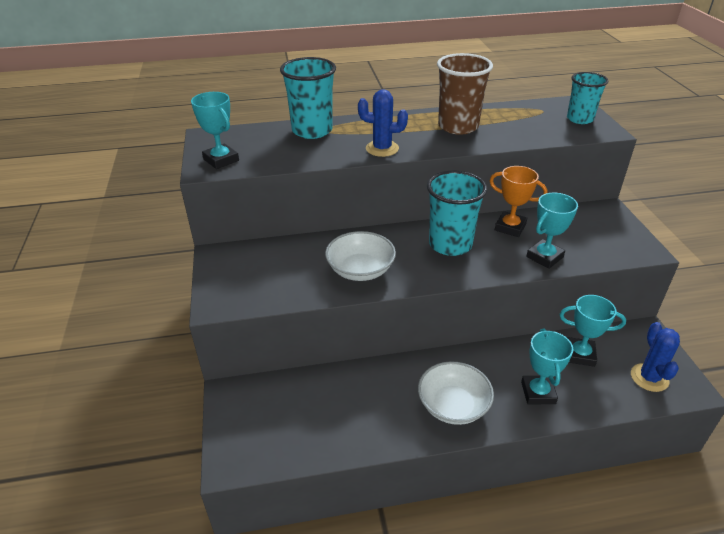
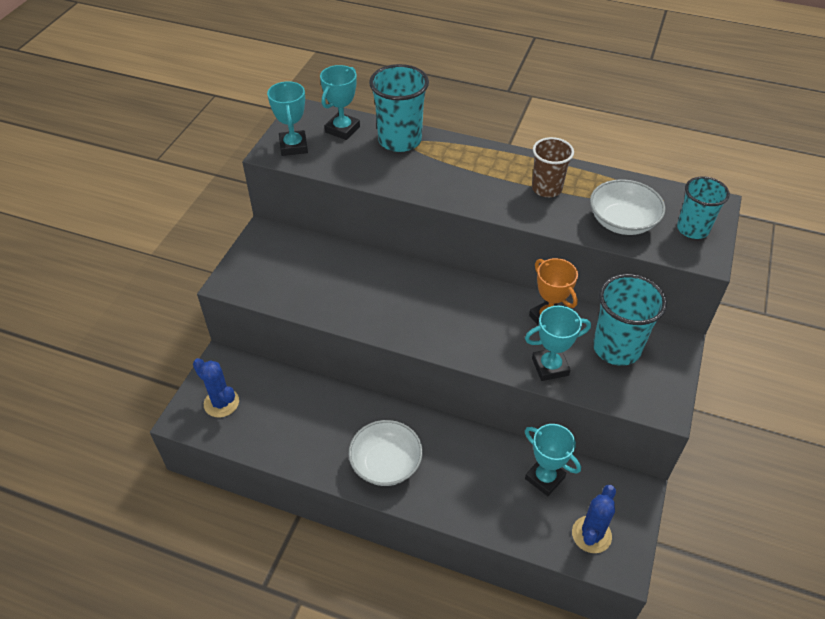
camera: 30 degrees right, 10 degrees up
(360, 270) = (367, 302): white bowl -> white bowl (622, 221)
(382, 149) = (444, 188): blue cactus -> blue cactus (221, 403)
(450, 244) = (471, 312): turquoise cup -> turquoise cup (616, 348)
(458, 126) = (546, 188): brown cup -> brown cup, size x0.66
(538, 393) = (470, 492): turquoise trophy -> turquoise trophy (342, 129)

